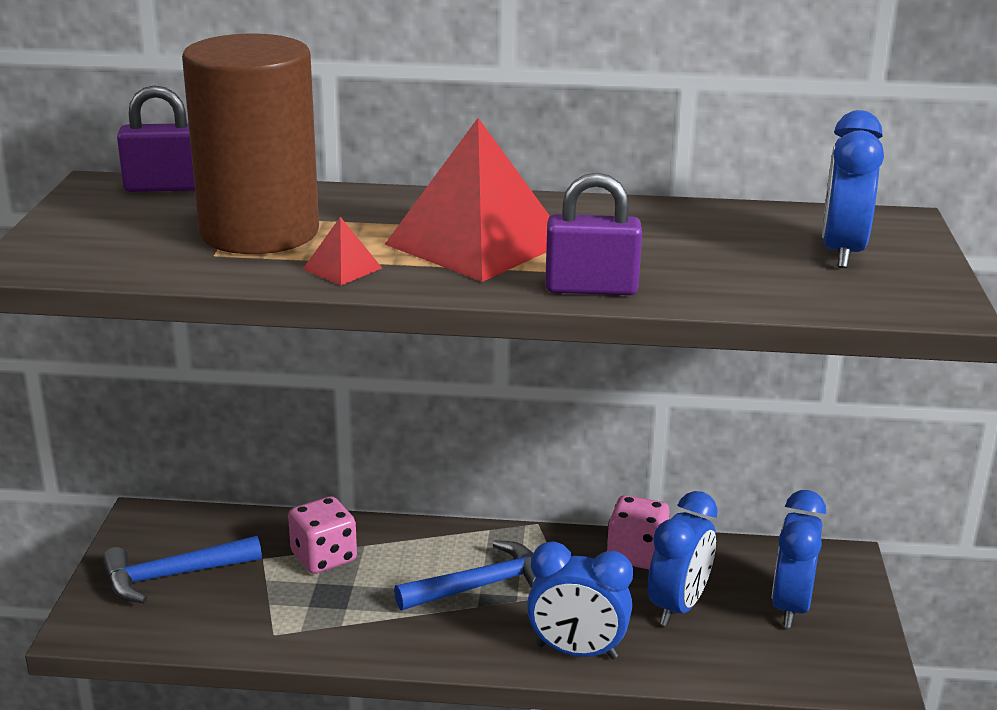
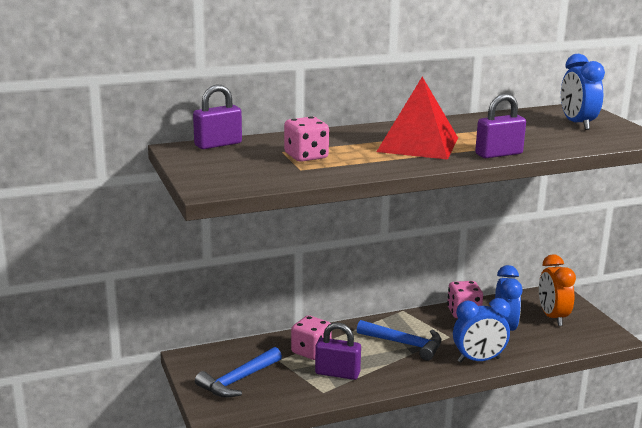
camera: 25 degrees left, 5 degrees down
(259, 232) = (306, 156): brown cylinder -> pink dice
(326, 608) = (337, 373): none -> purple padlock
(342, 268) = (374, 164): red pyramid -> none
(481, 586) = (405, 344): blue hammer -> blue hammer turned 75 degrees clockwise
(790, 606) = (552, 317): blue clock -> orange clock

